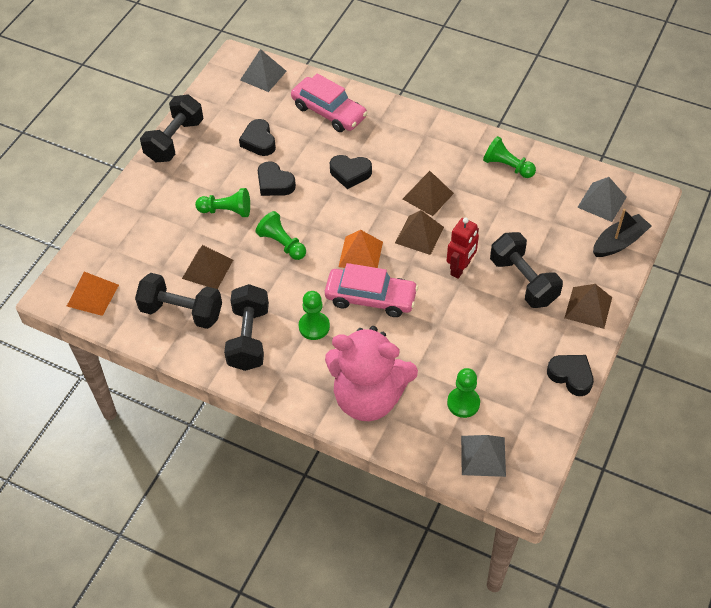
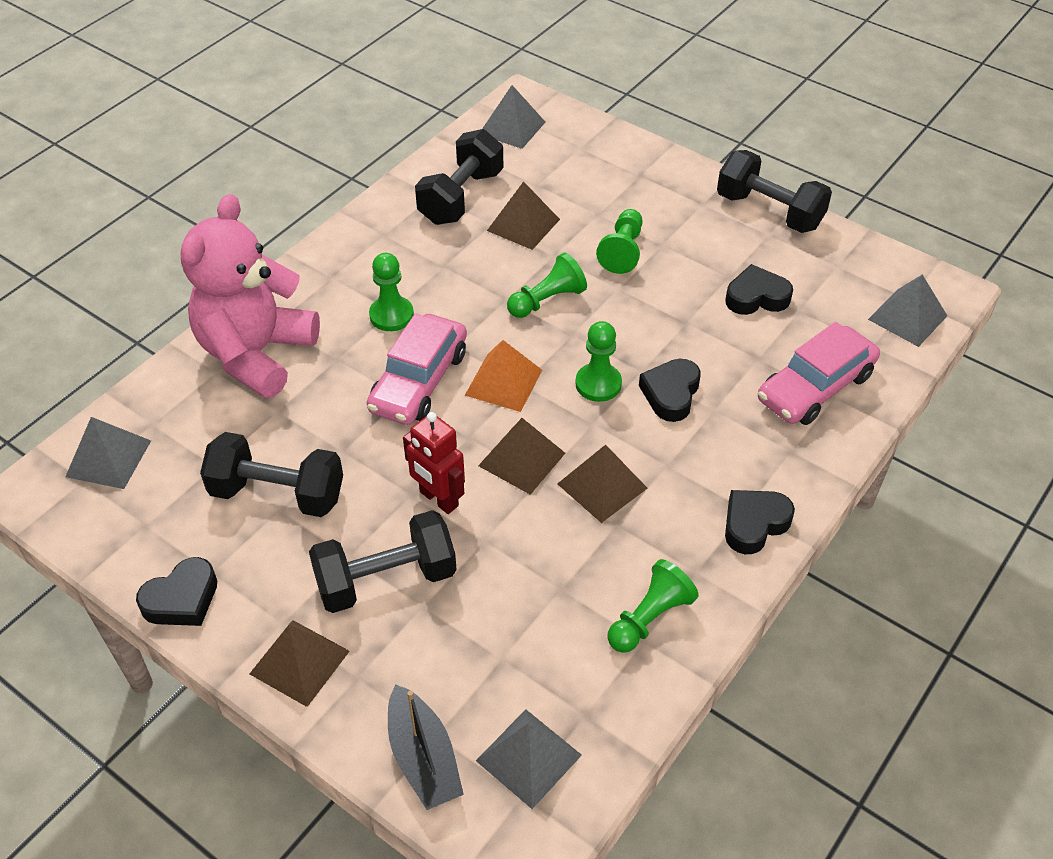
camera: 100 degrees right, 5 degrees down
(92, 295) = (512, 127): orange pyramid -> grey pyramid
(248, 338) = (397, 252): black dumbbell -> black dumbbell (277, 493)
(274, 183) = (666, 305): black heart -> black heart (754, 524)
(463, 403) = (199, 453): green pawn -> green pawn (598, 384)

